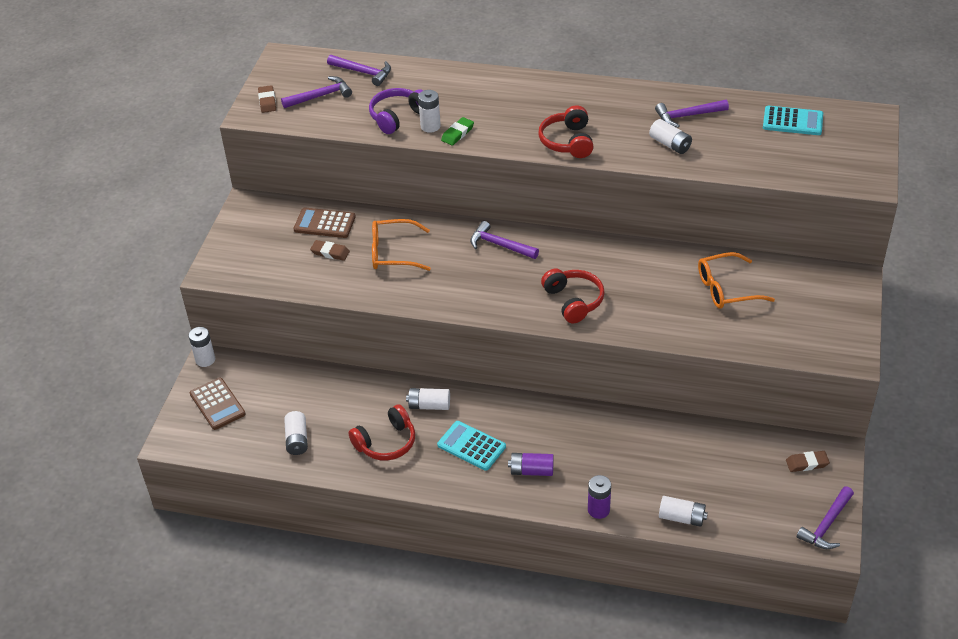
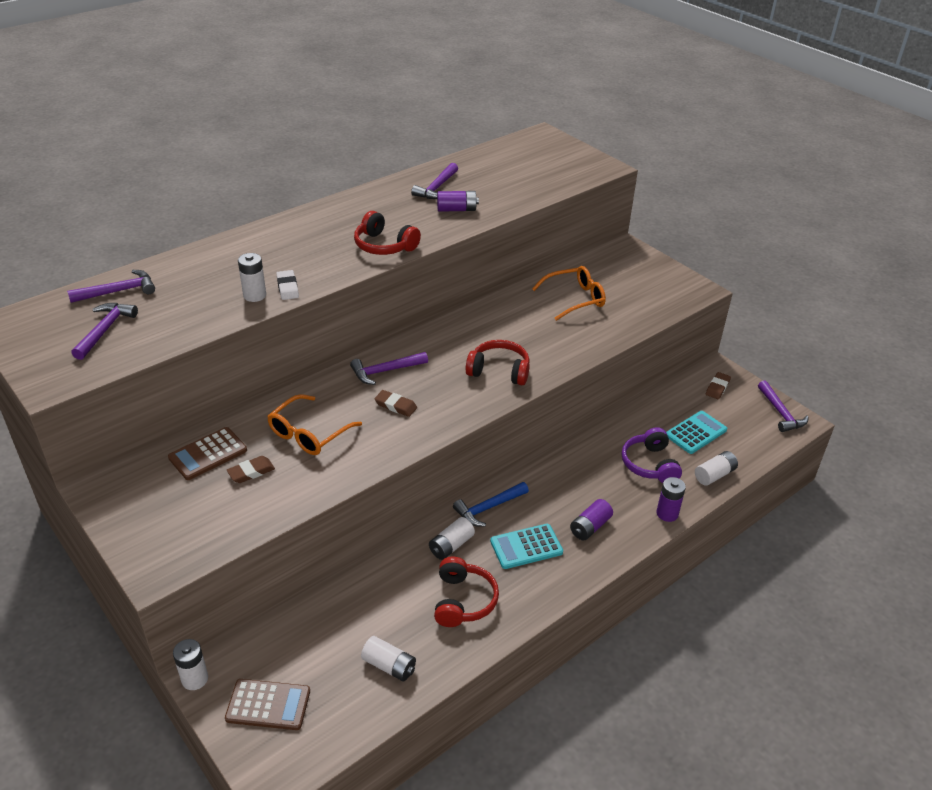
camera: 55 degrees left, 5 degrees down
(267, 101) = (51, 364): brown eraser -> brown eraser (395, 406)
(398, 117) = (212, 305): purple headphones -> purple headphones (650, 464)
(457, 133) = (287, 287): green eraser -> white eraser
(487, 402) = (488, 508): none -> blue hammer
(670, 144) = (457, 209): white battery -> purple battery
(726, 289) = (575, 299): orange glasses -> orange glasses turned 135 degrees counterclockwise
(792, 121) = (505, 158): turquoise calculator -> turquoise calculator (696, 433)

